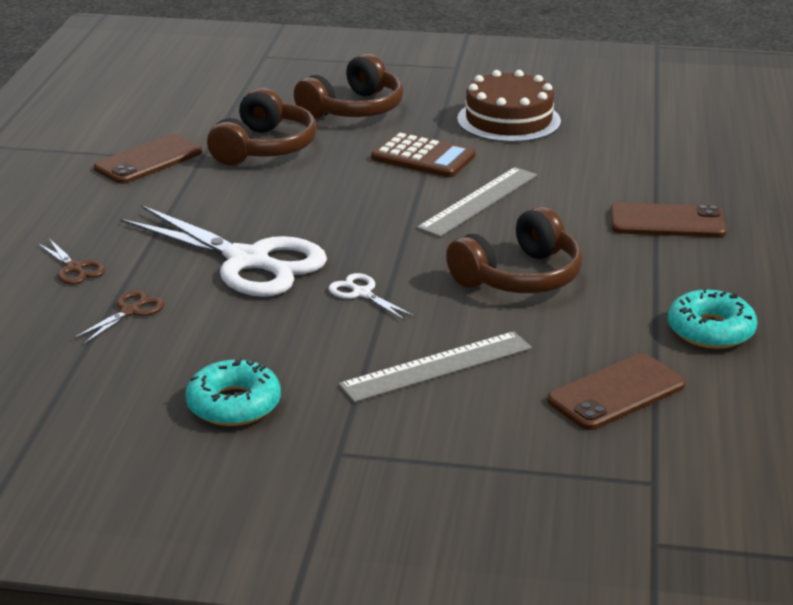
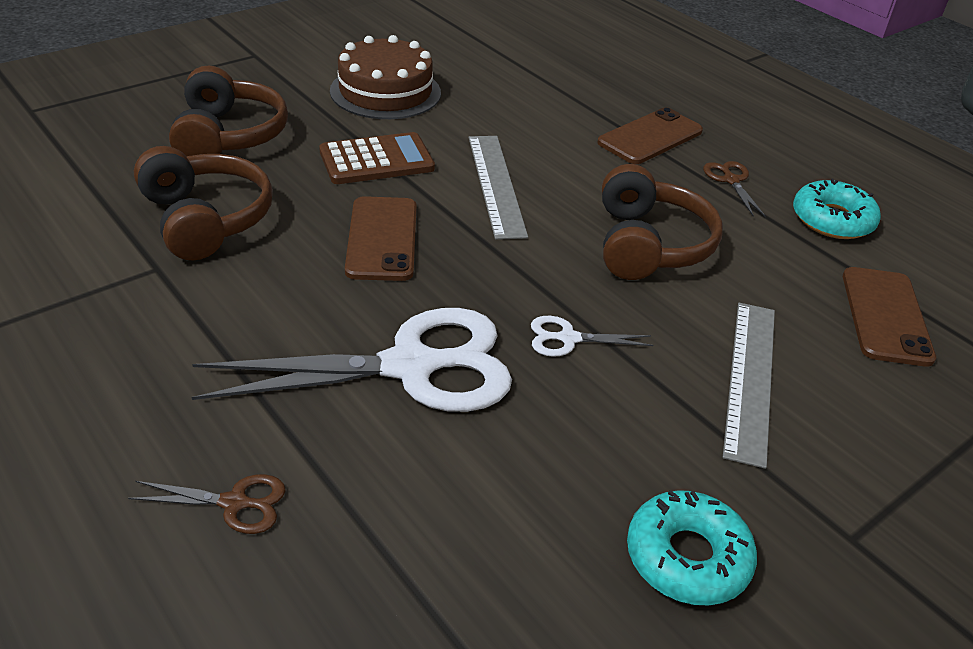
camera: 50 degrees left, 10 degrees up
(130, 311) = (396, 517): brown scissors -> brown scissors (731, 180)
(148, 160) = (92, 298): brown phone -> brown phone (382, 239)

